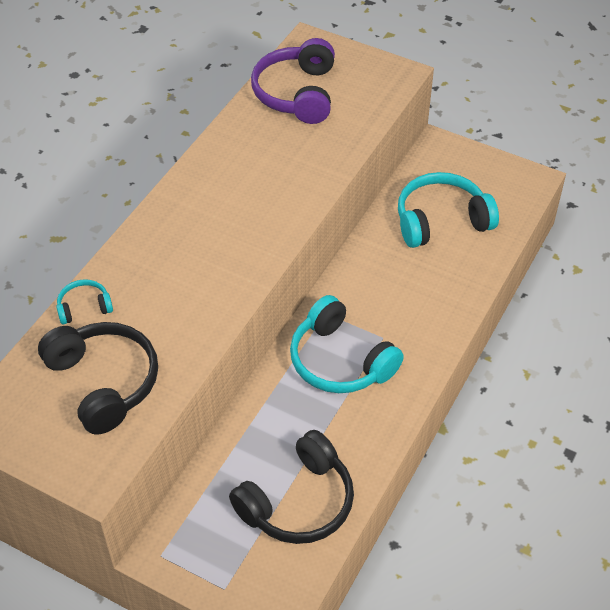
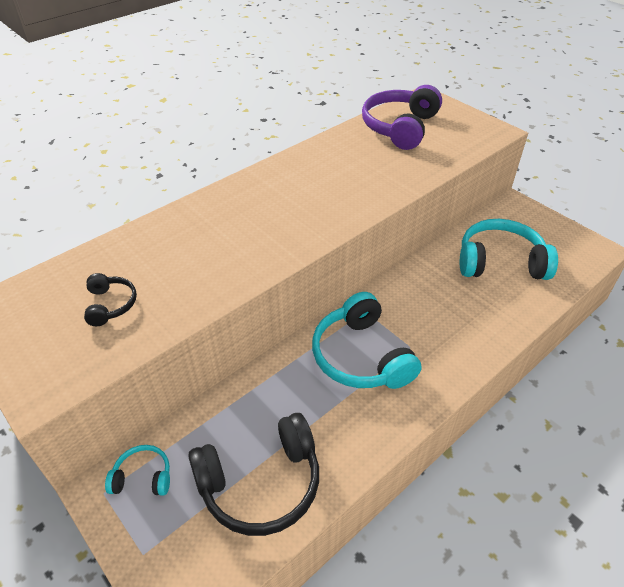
camera: 20 degrees right, 5 degrees down
(84, 307) = (136, 239): turquoise headphones -> turquoise headphones (143, 477)
(104, 382) = (111, 305): black headphones -> black headphones, size x0.49

